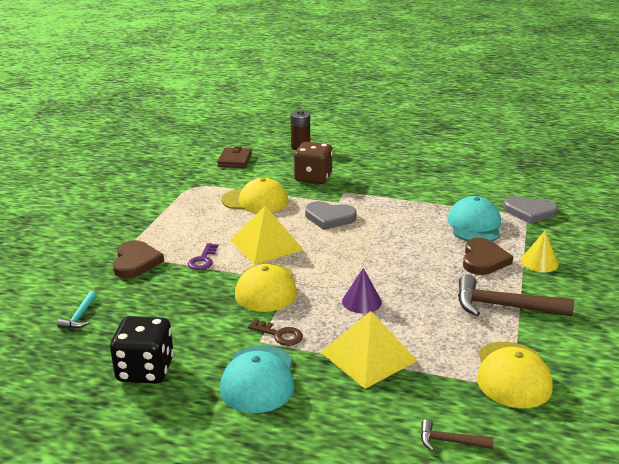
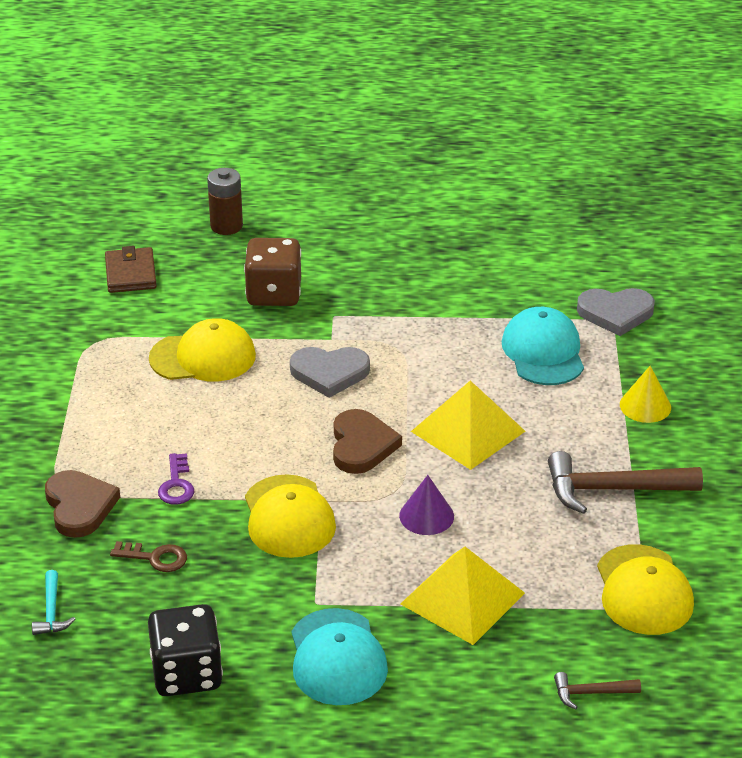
camera: 15 degrees left, 10 degrees up
(266, 244) = (256, 440): yellow pyramid -> yellow pyramid (468, 431)
(279, 335) = (337, 588): brown key -> brown key (155, 558)
(483, 260) = (570, 415): brown heart -> brown heart (361, 445)

